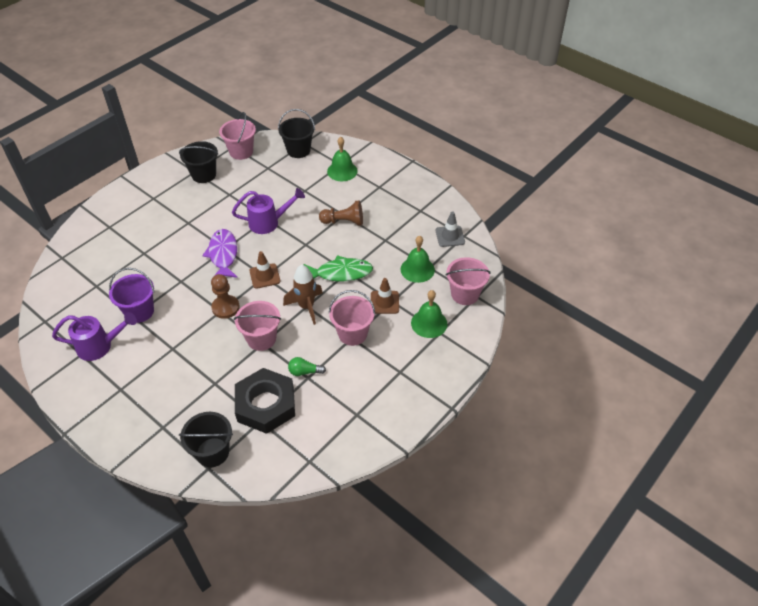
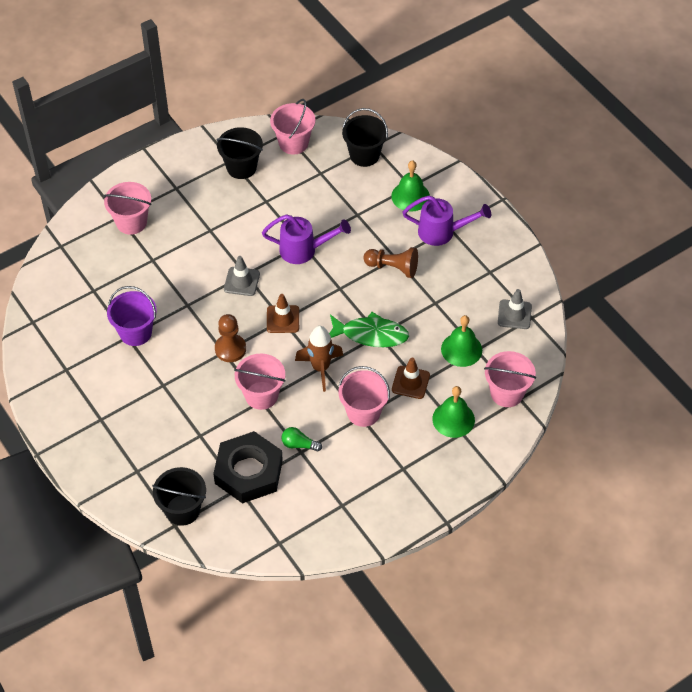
camera: 15 degrees right, 5 degrees up
(100, 346) = (87, 365): purple watering can -> purple watering can (442, 232)
(120, 229) = (131, 222): none -> pink bucket
(223, 255) = (241, 281): purple fish -> grey traffic cone

